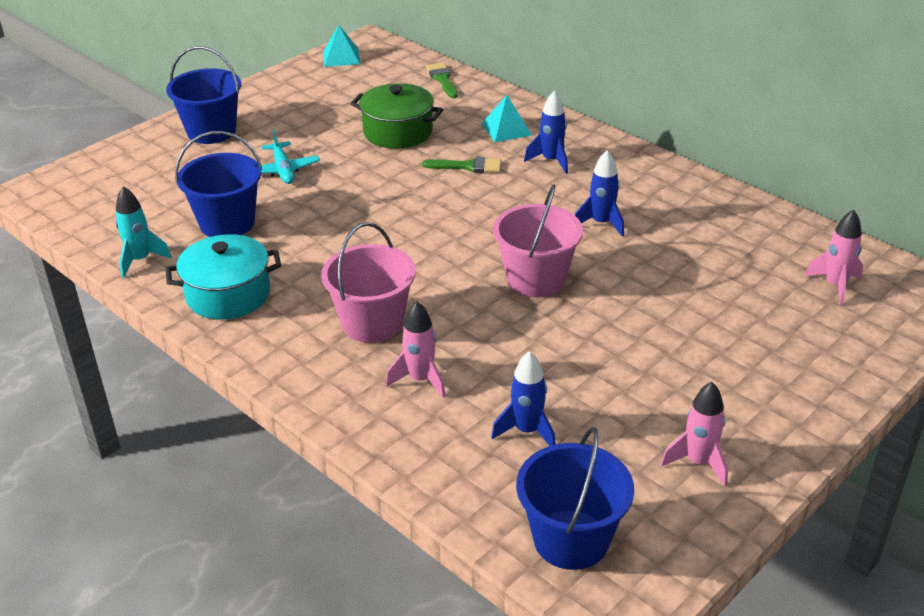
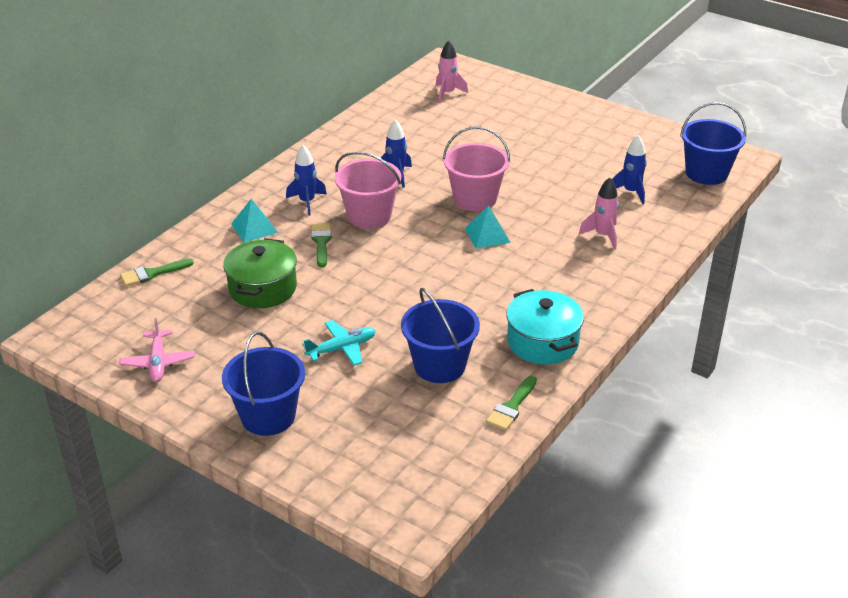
camera: 100 degrees left, 0 degrees up
(140, 260) = (511, 407): turquoise rocket -> green brush
(310, 84) = (158, 362): none -> pink plane
(341, 57) = (92, 350): turquoise pyramid -> turquoise pyramid (487, 235)
(372, 323) = (551, 263): pink bucket -> pink bucket (369, 215)
(698, 462) = (628, 137): pink rocket -> none

